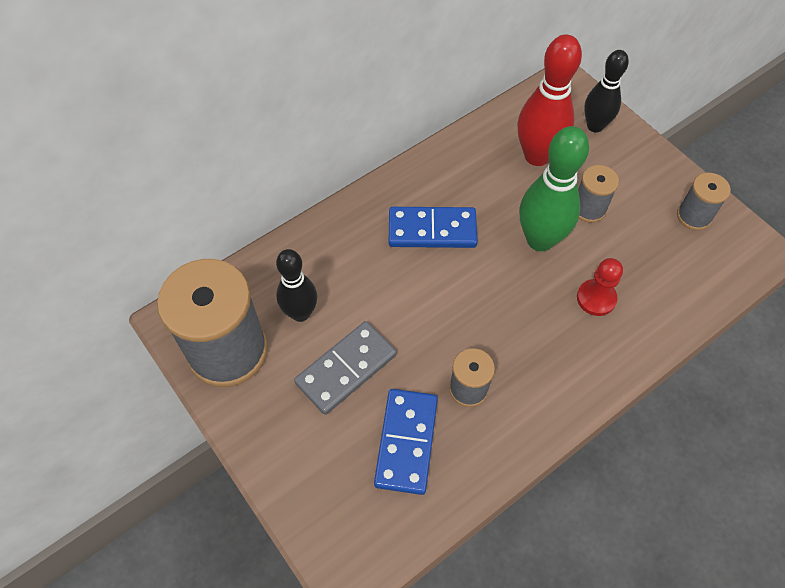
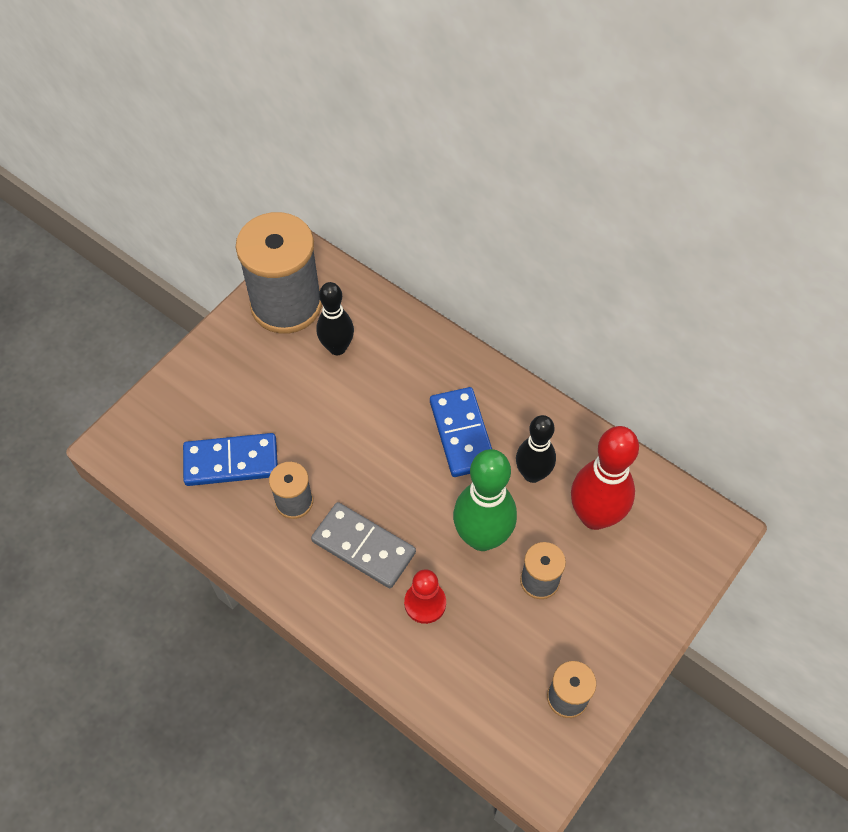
camera: 75 degrees right, 0 degrees up
(346, 369) = (290, 397): grey domino -> grey domino (363, 546)
(595, 126) = (663, 571): black bowling pin -> black bowling pin (532, 474)

